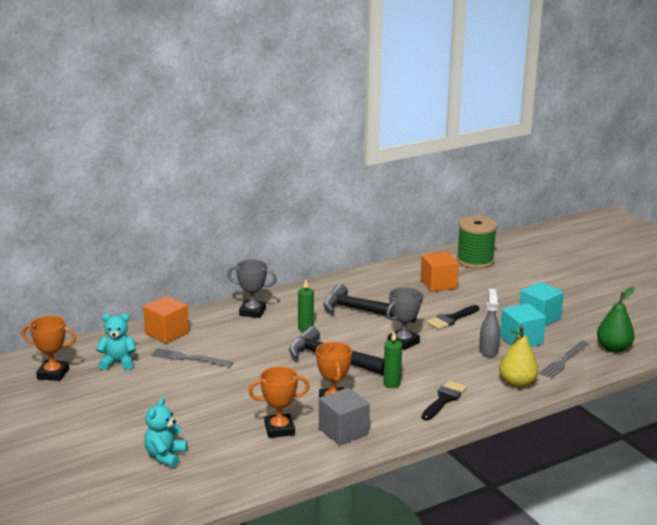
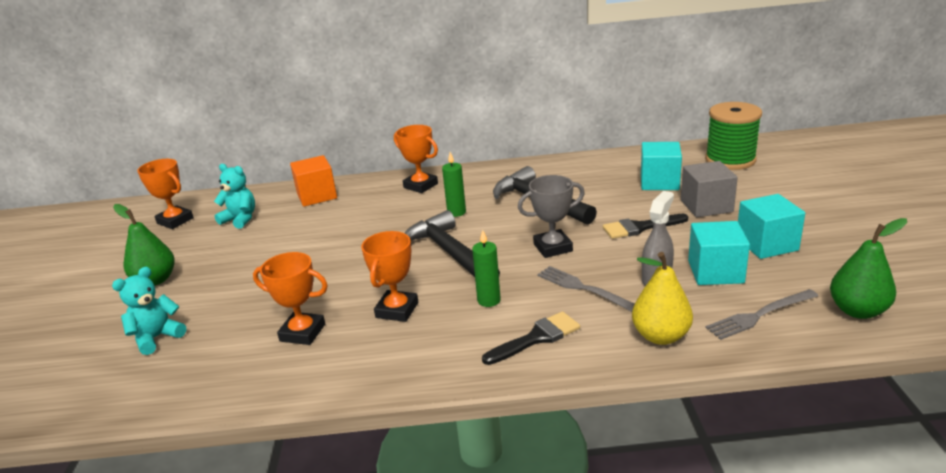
camera: 30 degrees right, 5 degrees up
(104, 420) = (155, 280): none -> green pear
(189, 358) = (307, 226): grey fork -> grey fork (585, 289)
(252, 312) = (420, 186): grey trophy -> orange trophy
(343, 431) = (369, 354): grey cube -> grey cube (706, 206)
(438, 284) = (659, 182): orange cube -> turquoise cube

